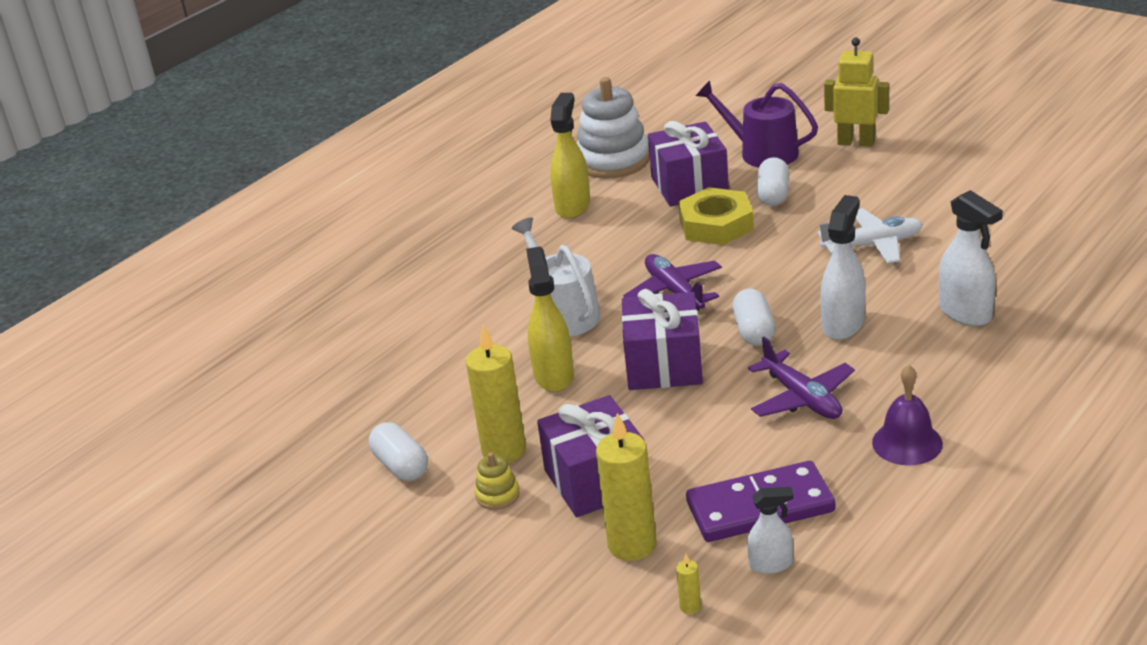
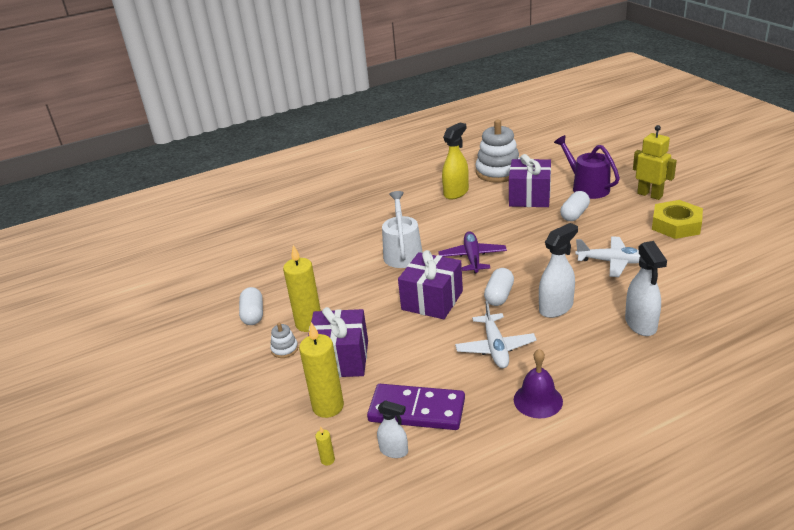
camera: 25 degrees right, 0 degrees up
(497, 495) = (284, 349): yellow stacking toy -> white stacking toy
(554, 375) = (369, 288): yellow spray bottle -> none
(716, 225) = (527, 224): yellow nut -> yellow nut (676, 225)
(802, 398) = (495, 347): purple plane -> white plane

